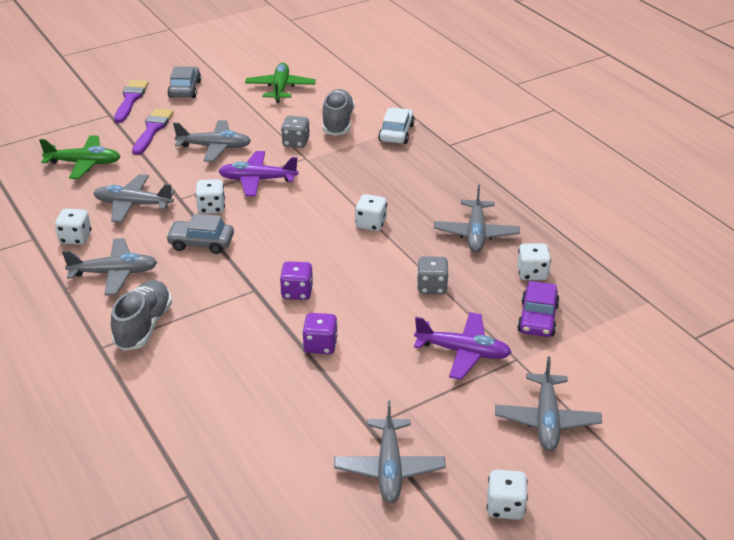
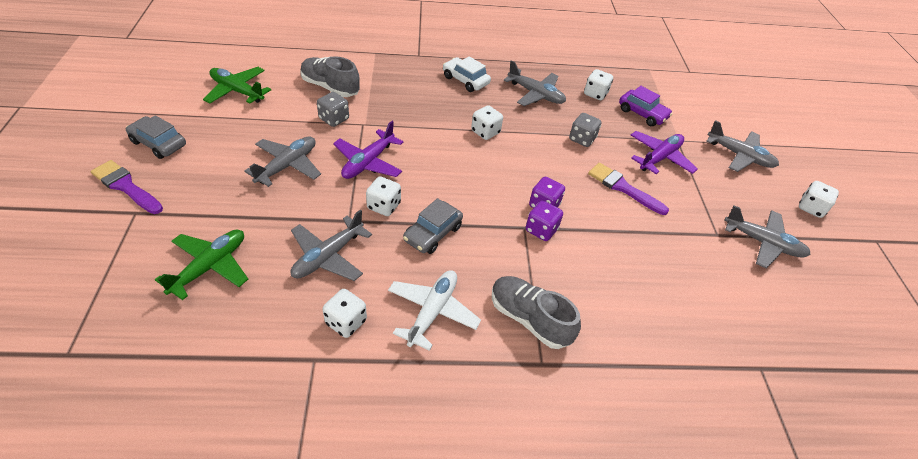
camera: 65 degrees left, 10 degrees up
(114, 273) = (432, 312): grey plane -> white plane
(152, 130) = (206, 193): purple brush -> purple brush (623, 188)
(320, 345) = (617, 220): purple dice -> purple dice (541, 230)
(396, 133) = (377, 68): white car -> white car (465, 80)

